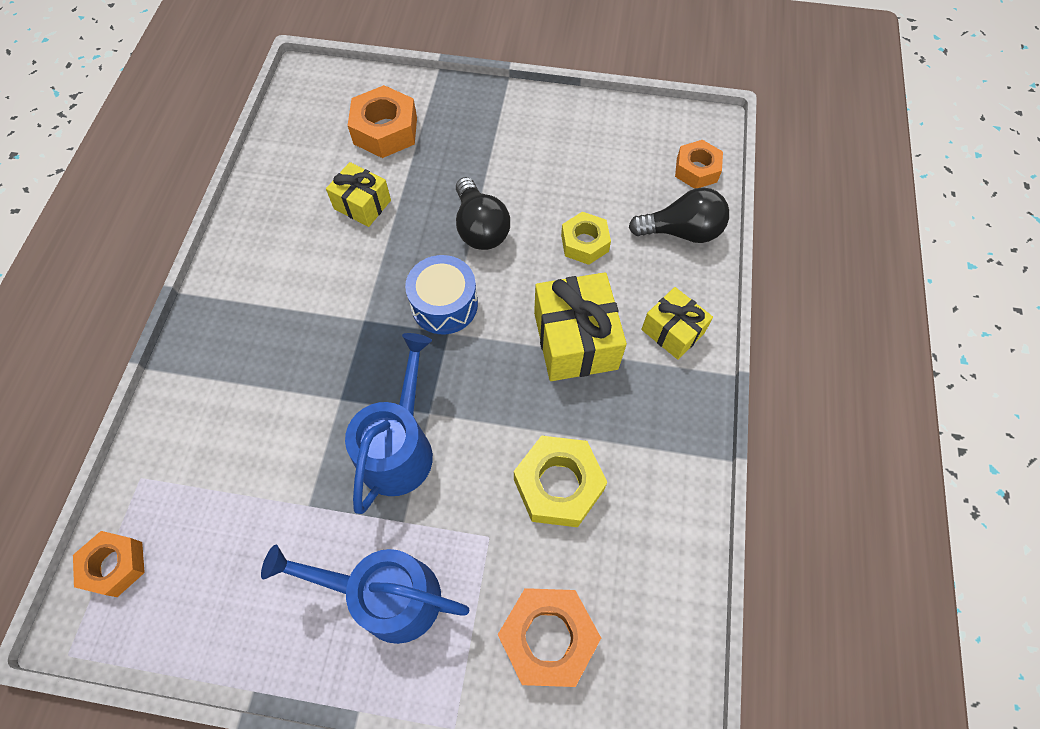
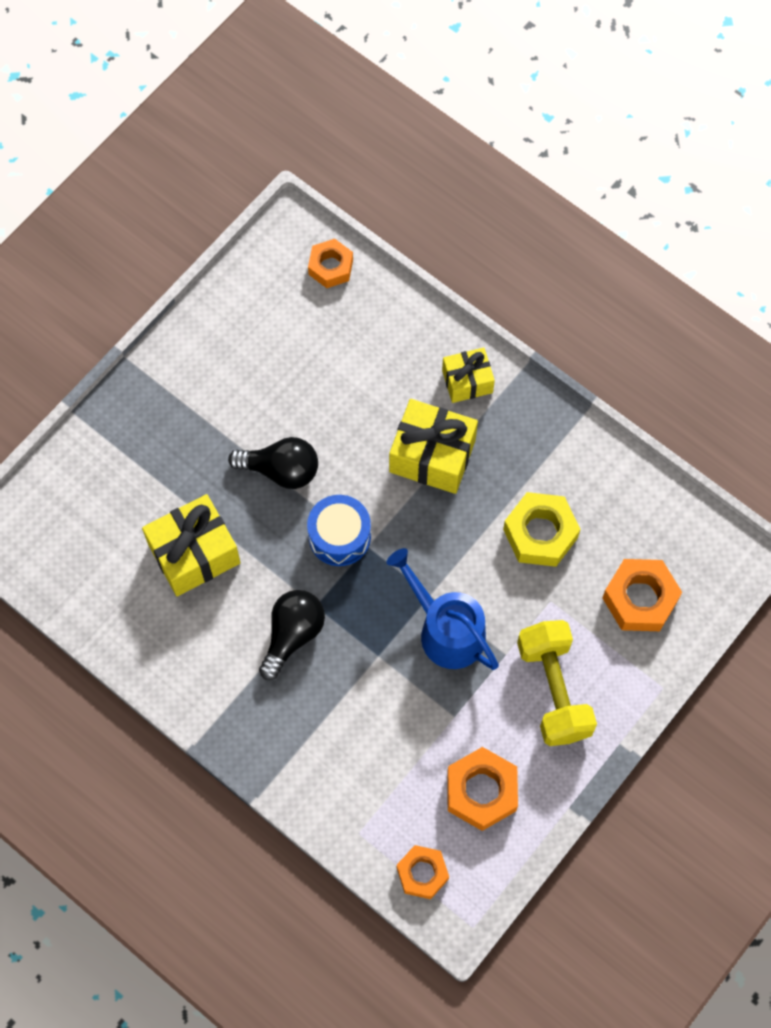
camera: 60 degrees left, 5 degrees up
(362, 204) = (194, 554): yellow gift -> yellow gift, size x1.63
(385, 130) = (119, 495): orange nut -> orange nut (481, 791)
(387, 596) = (554, 690): blue watering can -> yellow dumbbell
(584, 243) = (348, 397): yellow nut -> none
(681, 231) = (383, 317): black light bulb -> black light bulb (292, 635)

